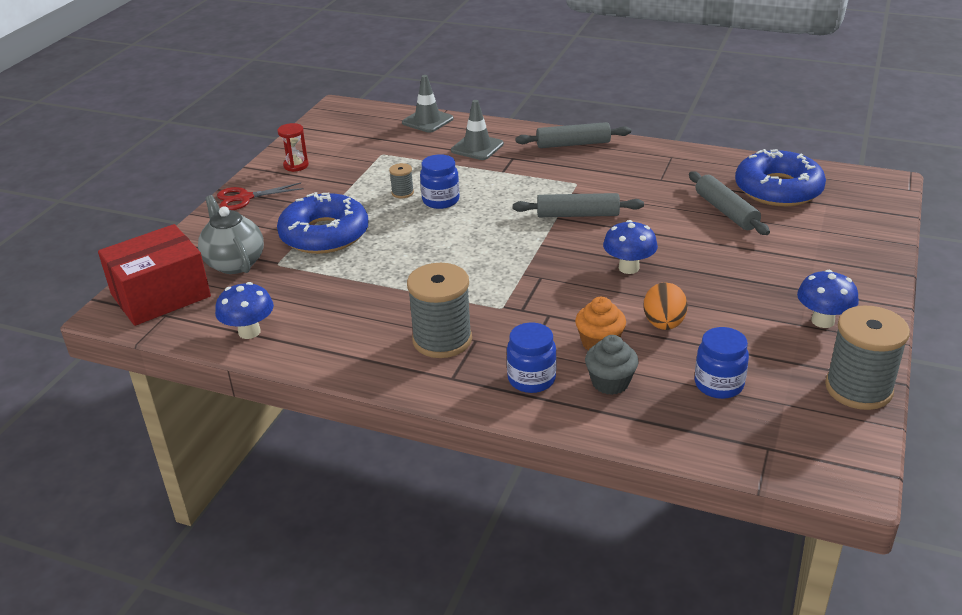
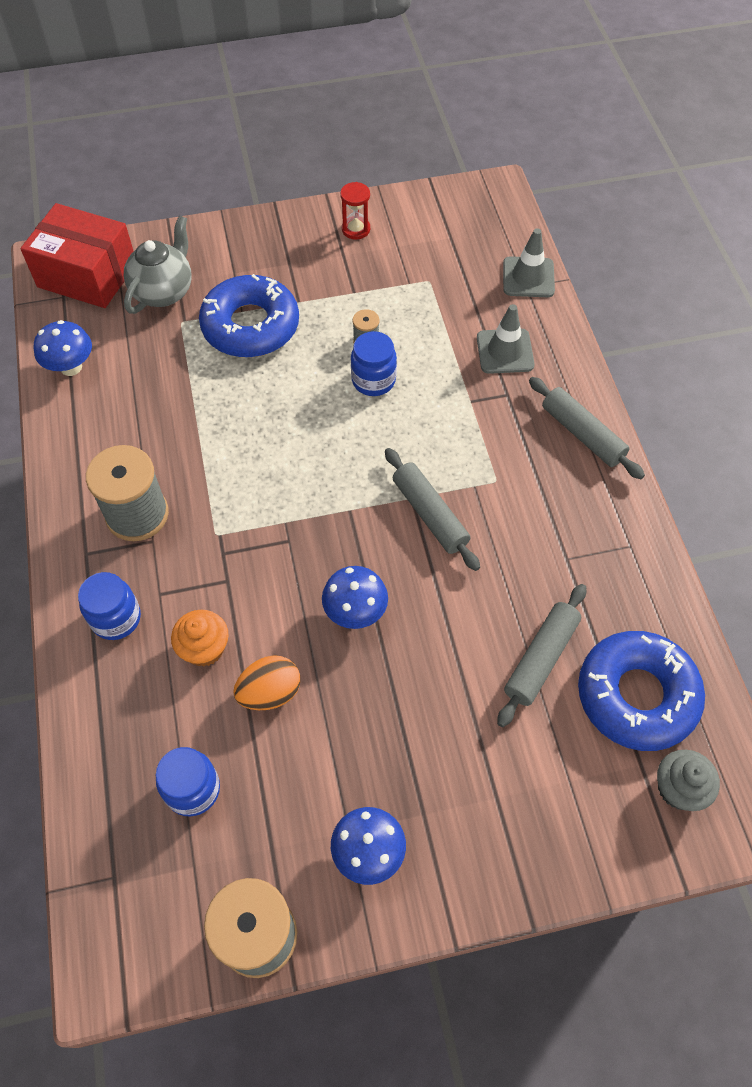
camera: 55 degrees right, 25 degrees up
(245, 198) = (272, 230): red scissors -> none
(610, 382) = (145, 688): grey cupcake -> grey cupcake (678, 788)

